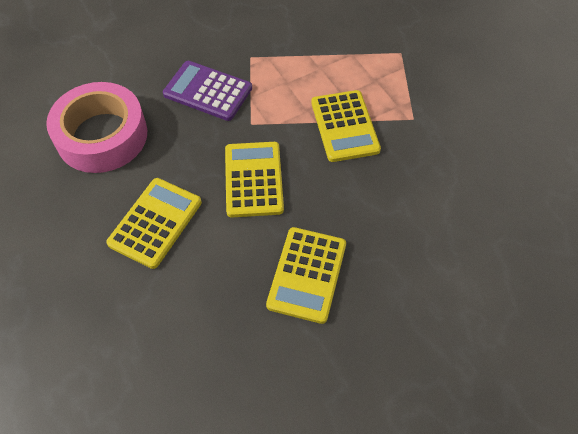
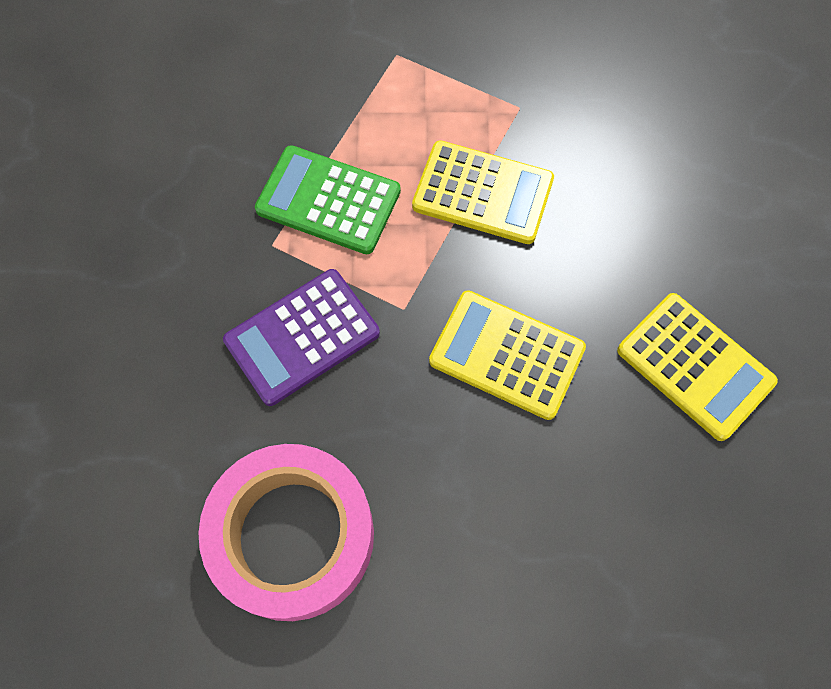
camera: 60 degrees left, 10 degrees up
(155, 223) = (508, 525): yellow calculator -> none
(291, 66) = (328, 200): none -> green calculator

